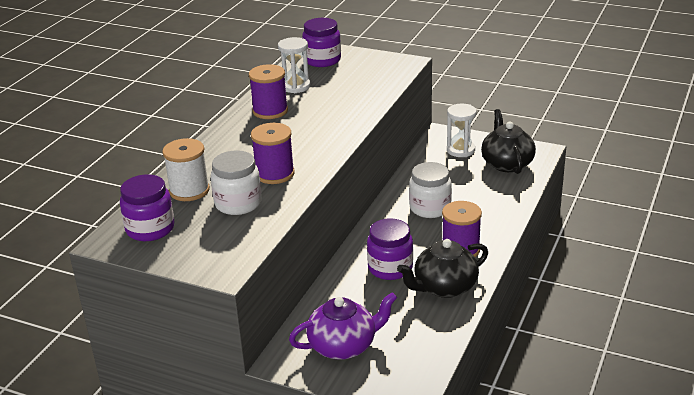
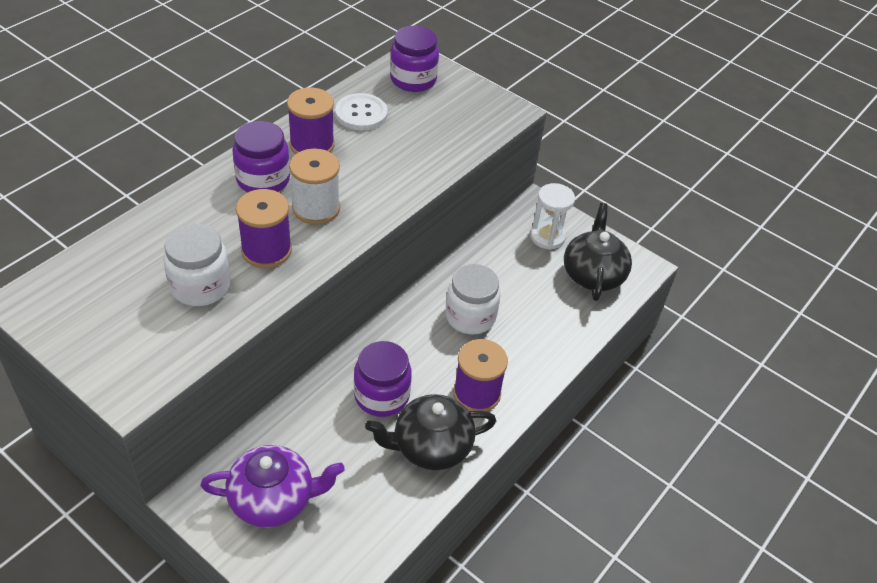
camera: 10 degrees right, 15 degrees up
(150, 229) = (81, 296): purple jar -> purple jar (263, 180)
(189, 190) = (156, 247): white spool -> white spool (316, 208)
(296, 86) = (361, 113): white hourglass -> white button

